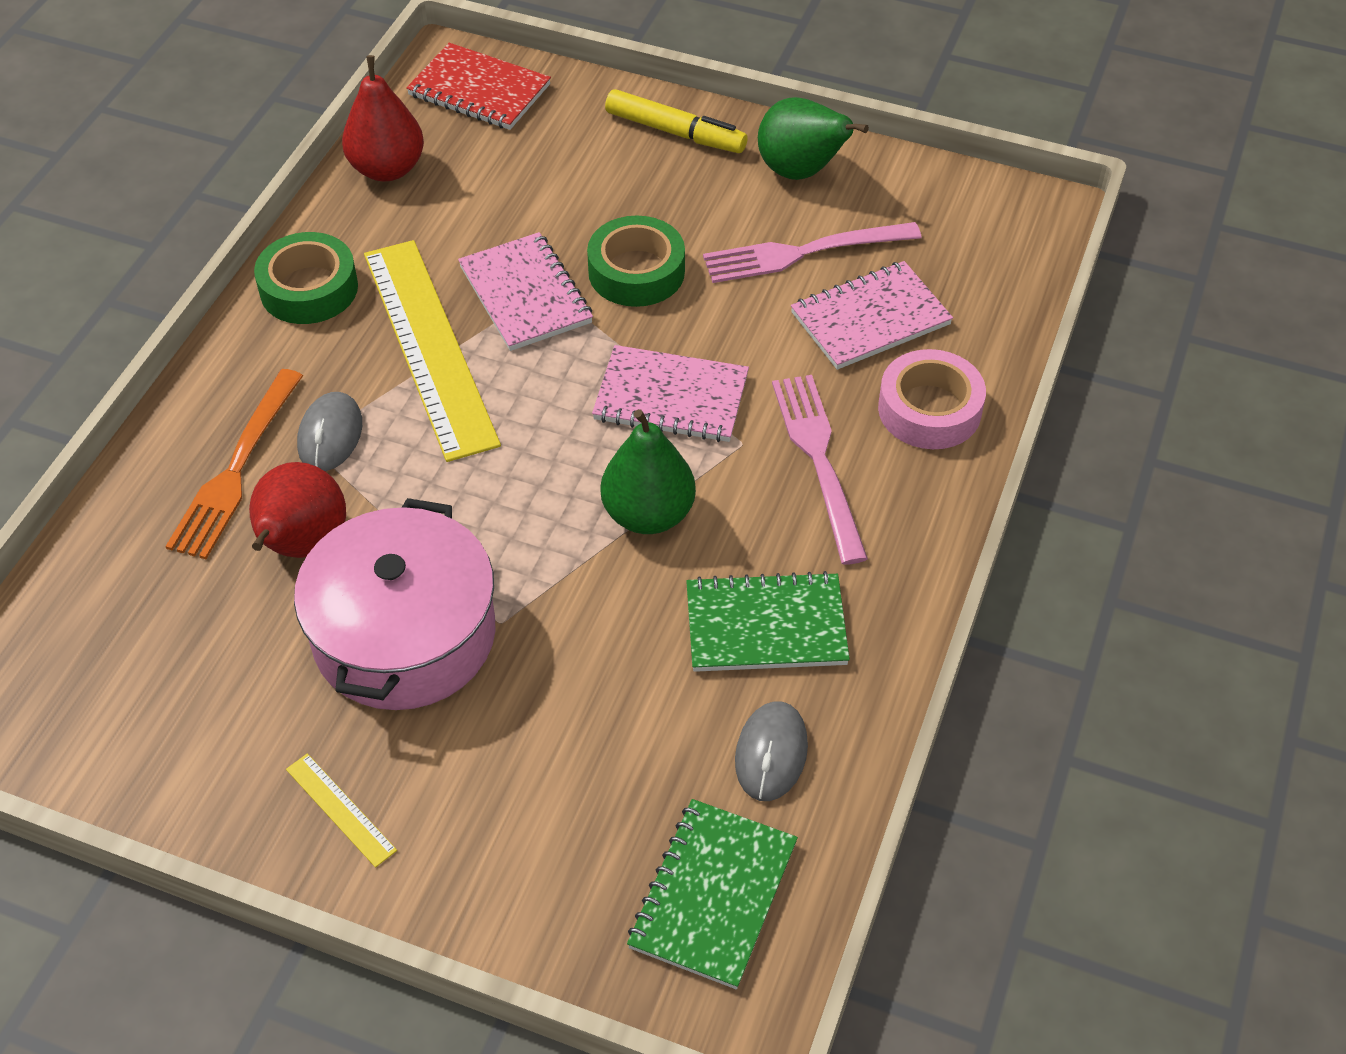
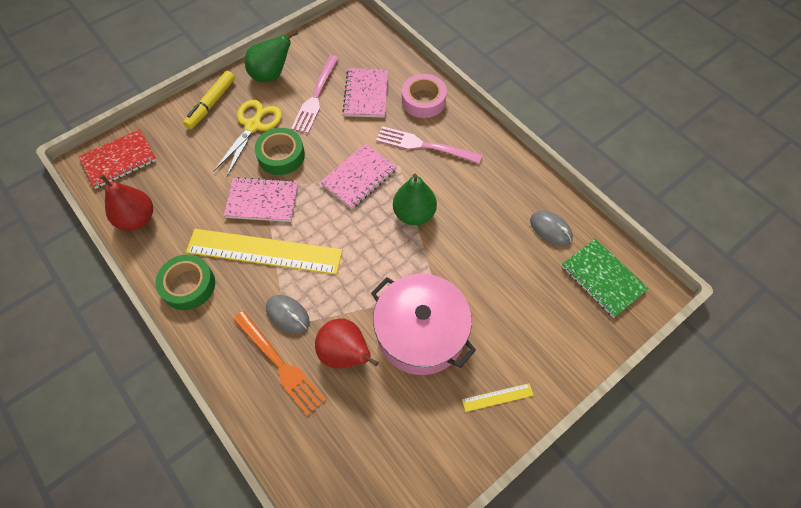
camera: 60 degrees left, 10 degrees up
(670, 205) = (253, 126): none -> yellow scissors
(674, 132) = (211, 104): yellow marker -> yellow marker turned 150 degrees clockwise
(766, 626) = (492, 202): green notebook -> none

